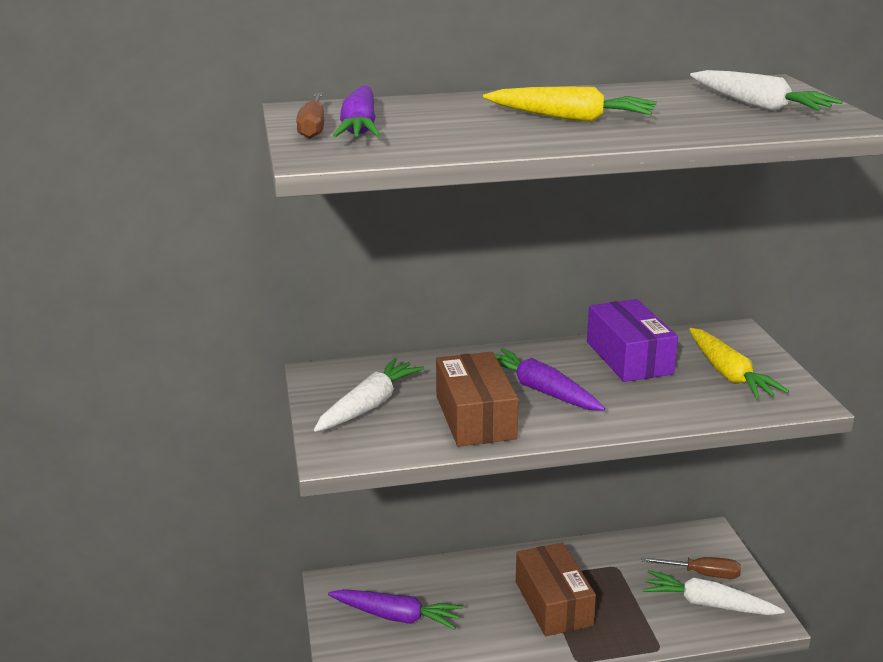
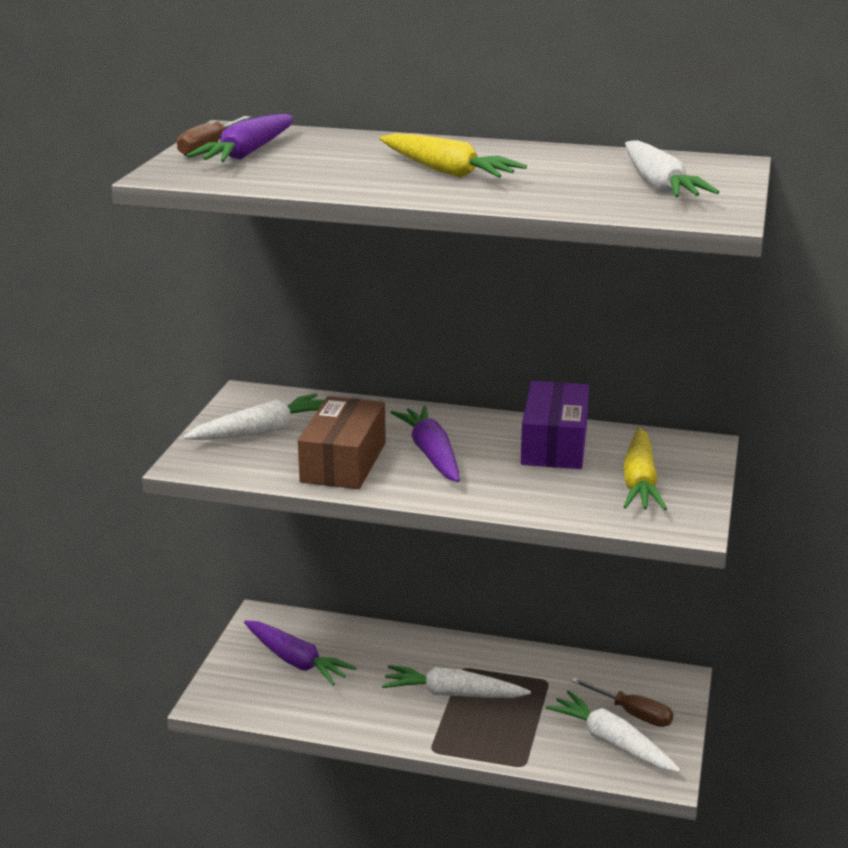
camera: 25 degrees right, 0 degrees up
(553, 603) = (453, 694): brown box -> white carrot

